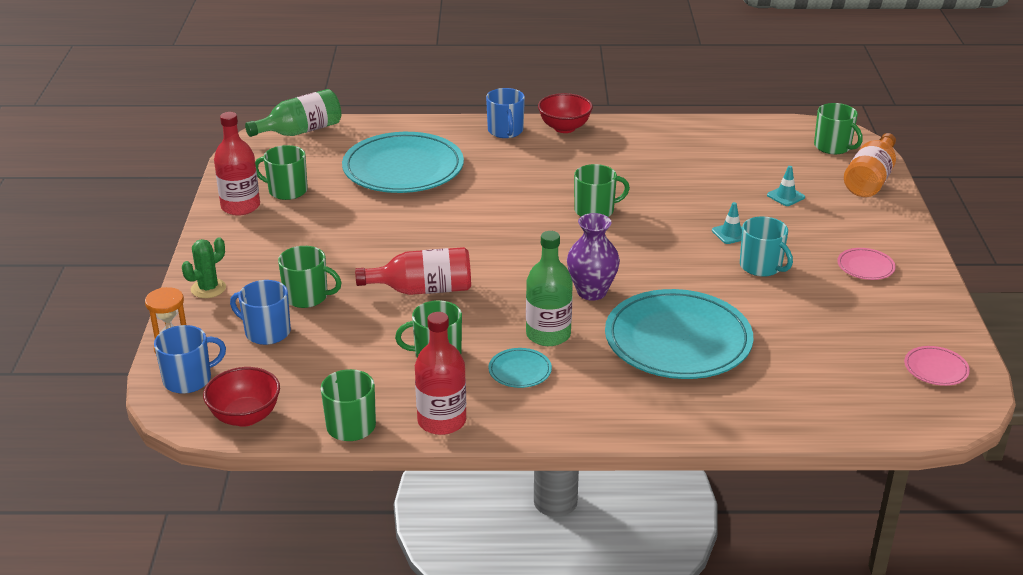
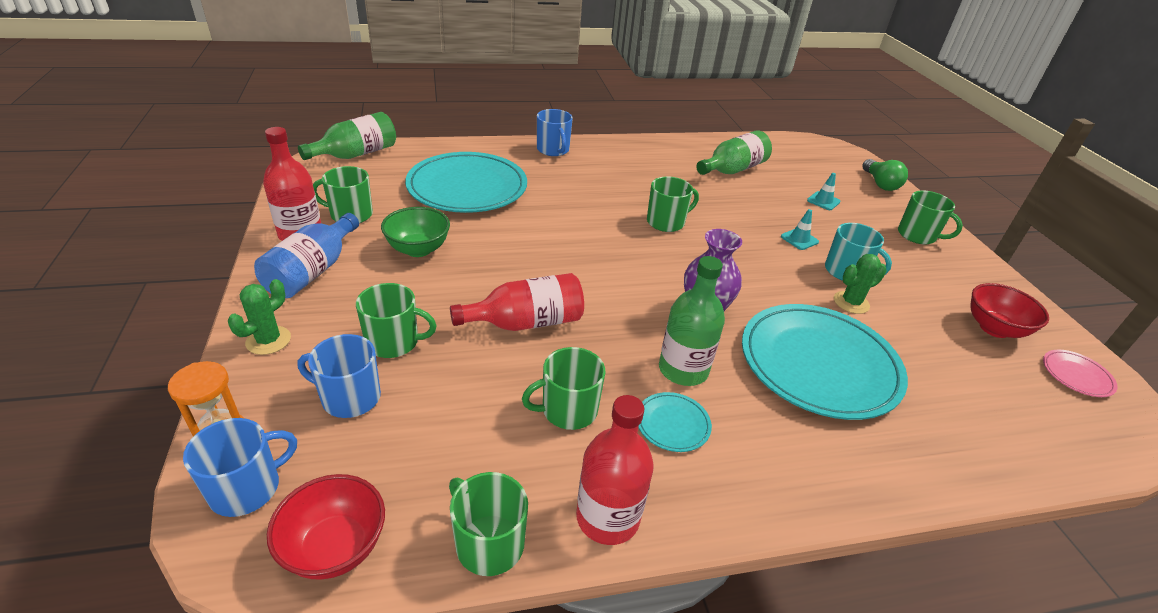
camera: 15 degrees left, 5 degrees up
(248, 238) = (312, 271): none -> blue bottle
(343, 224) = (418, 249): none -> green bowl
(564, 128) = (604, 146): red bowl -> red bowl (994, 328)
(699, 158) = (732, 170): none -> green bottle
(746, 294) = (851, 302): none -> green cactus
(833, 147) = (832, 157): green mug -> green mug (917, 235)
(865, 266) = (934, 266): pink plate -> none
(870, 180) = (880, 184): orange bottle -> green light bulb

